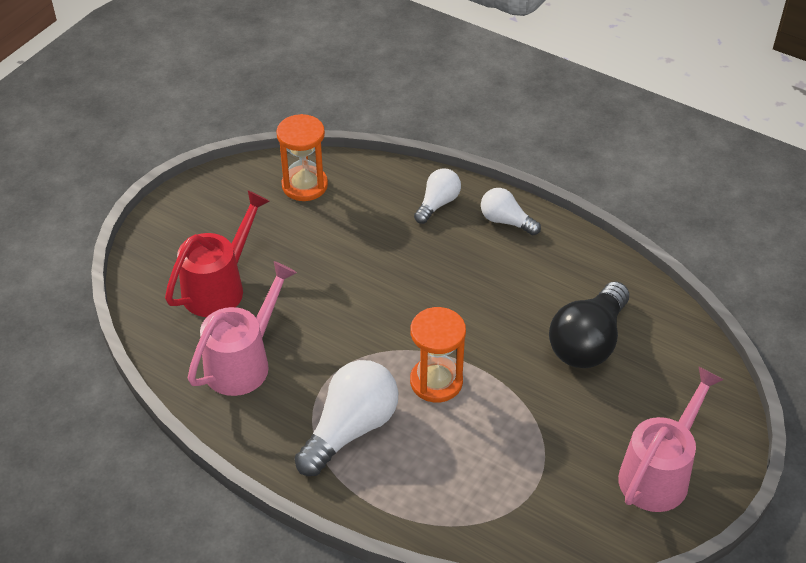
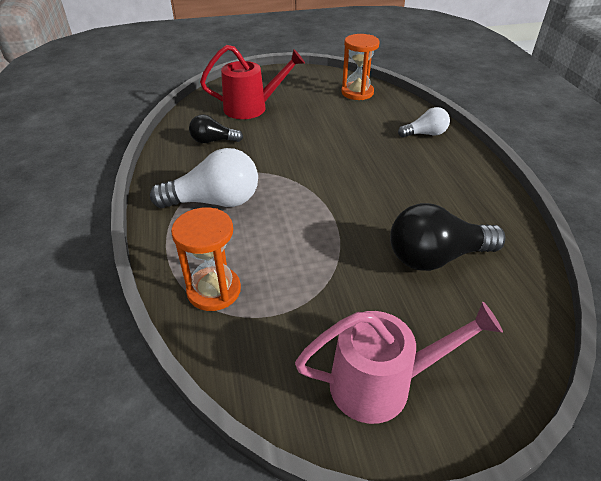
camera: 45 degrees right, 5 degrees down
(244, 362) = (213, 141): pink watering can -> black light bulb
(436, 381) = (298, 212): orange hourglass -> orange hourglass (214, 290)
(506, 221) = (461, 163): white light bulb -> none

